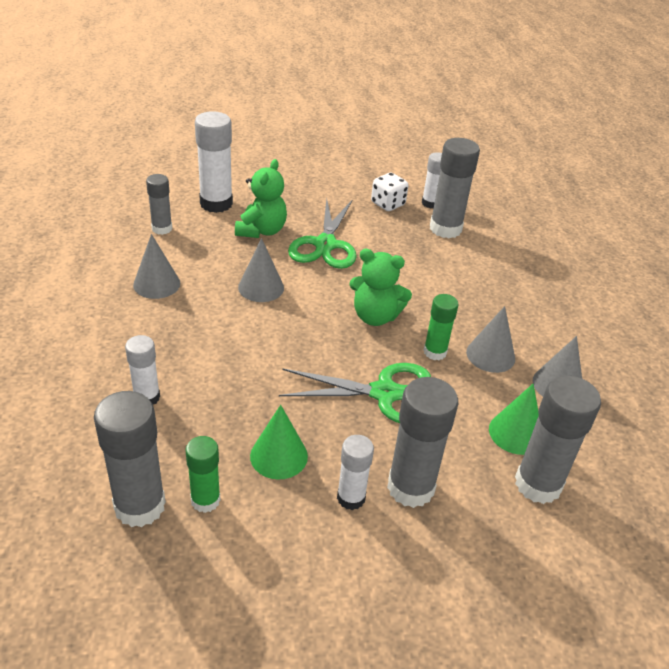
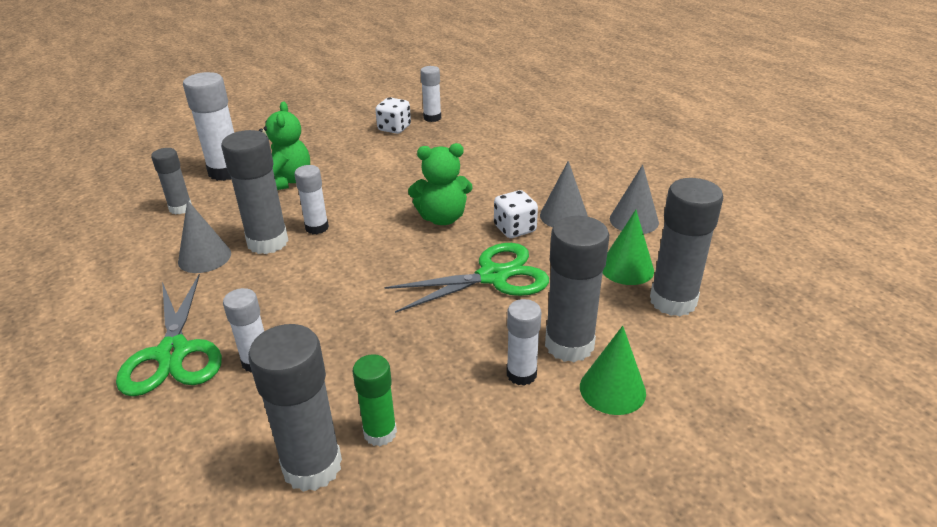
camera: 20 degrees left, 5 degrees down
(261, 287) = (317, 228): grey cone -> white glue stick
(279, 456) = (428, 364): green cone -> green cone (612, 389)
(325, 244) = (357, 175): green scissors -> green scissors (173, 353)
(435, 352) = (515, 229): green glue stick -> white dice
(445, 229) = (458, 133): grey glue stick -> grey glue stick (268, 242)

